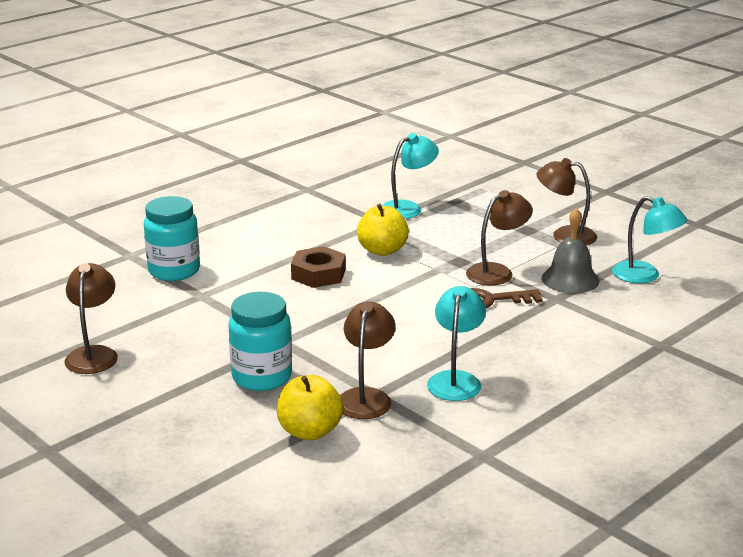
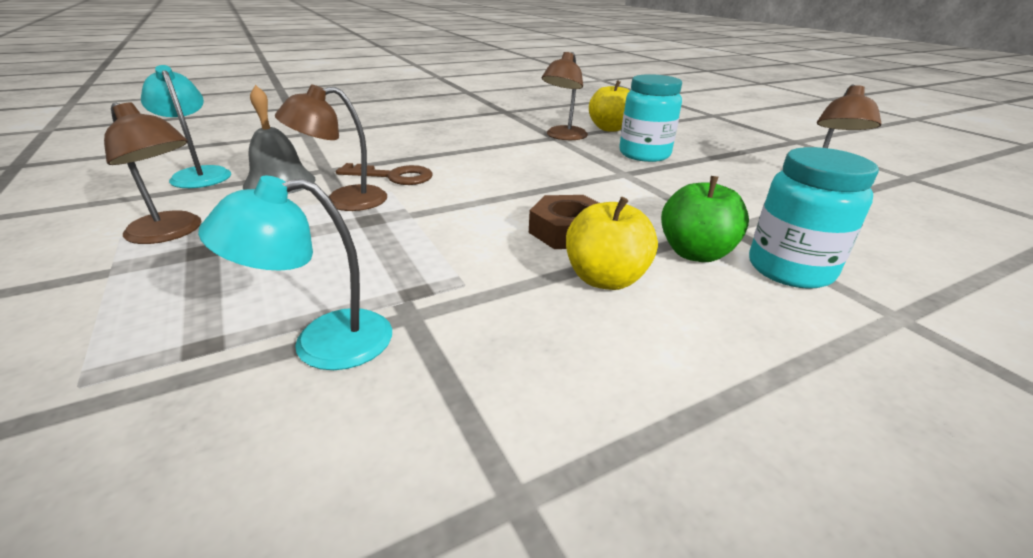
camera: 165 degrees left, 5 degrees up
(231, 272) = (695, 253): none -> green apple
(382, 250) = (457, 252): yellow apple -> yellow apple (605, 279)
(455, 380) = (489, 136): turquoise lamp -> none

